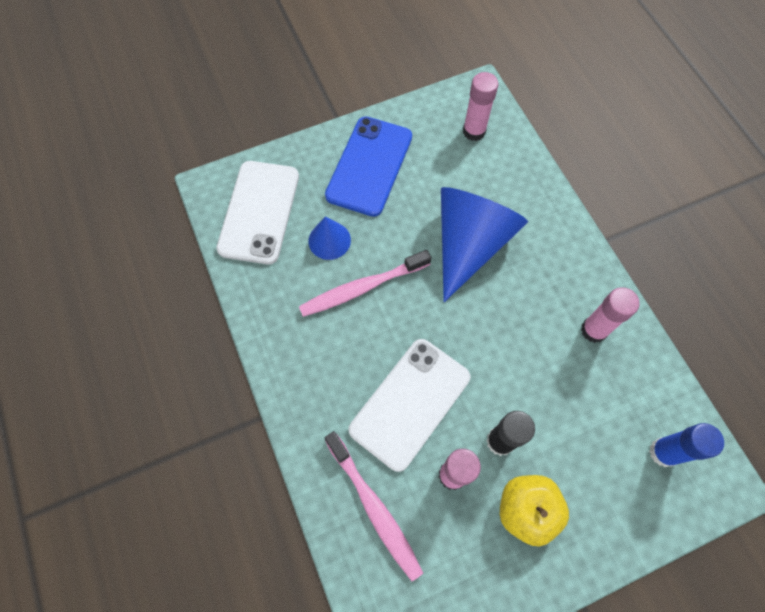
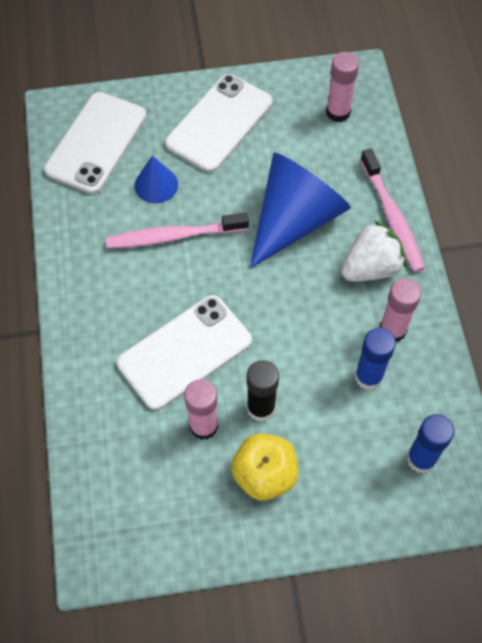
camera: 15 degrees right, 5 degrees down
(369, 166) = (219, 123): blue phone -> white phone
(374, 508) = (119, 435): pink toothbrush -> pink toothbrush (392, 217)
(553, 274) = (371, 268): none -> white strawberry
(588, 383) = (368, 377): none -> blue glue stick

